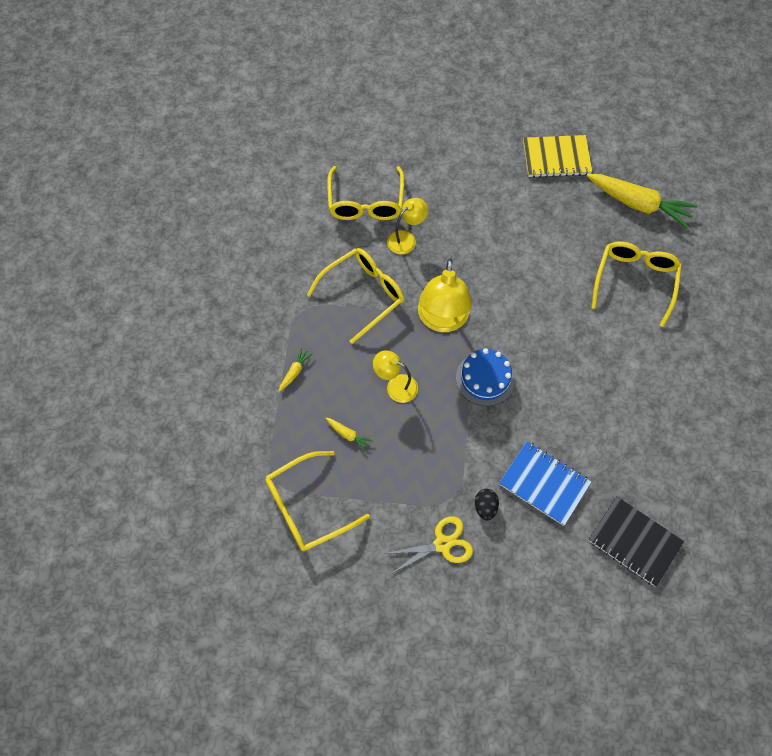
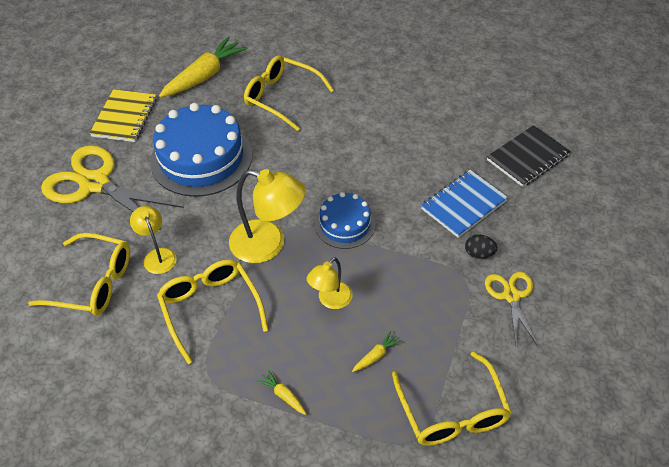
camera: 75 degrees left, 15 degrees down
(469, 165) = (95, 183): none -> yellow scissors
(527, 236) = (201, 158): none -> blue cake

